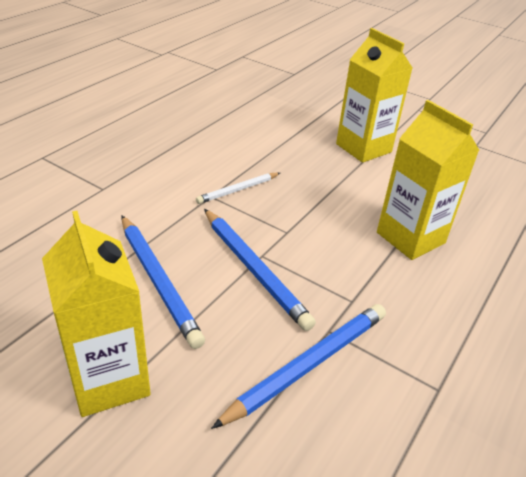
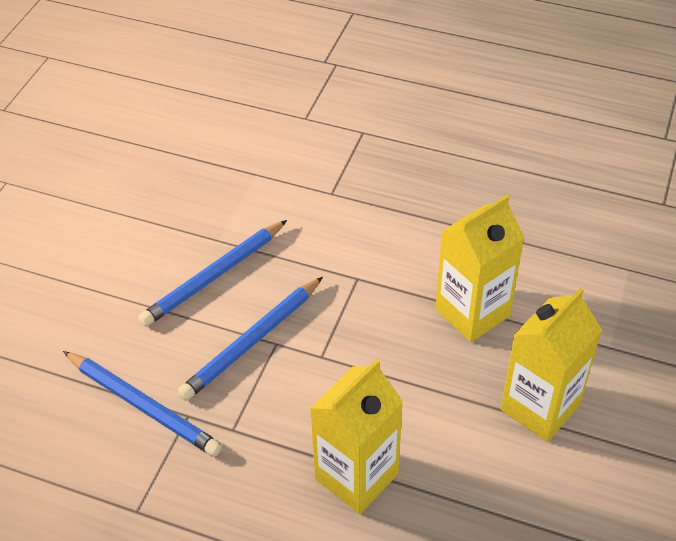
camera: 80 degrees right, 10 degrees up
(109, 379) = (101, 281): yellow carton -> yellow carton (472, 312)
(237, 190) = (378, 297): white pencil -> none

